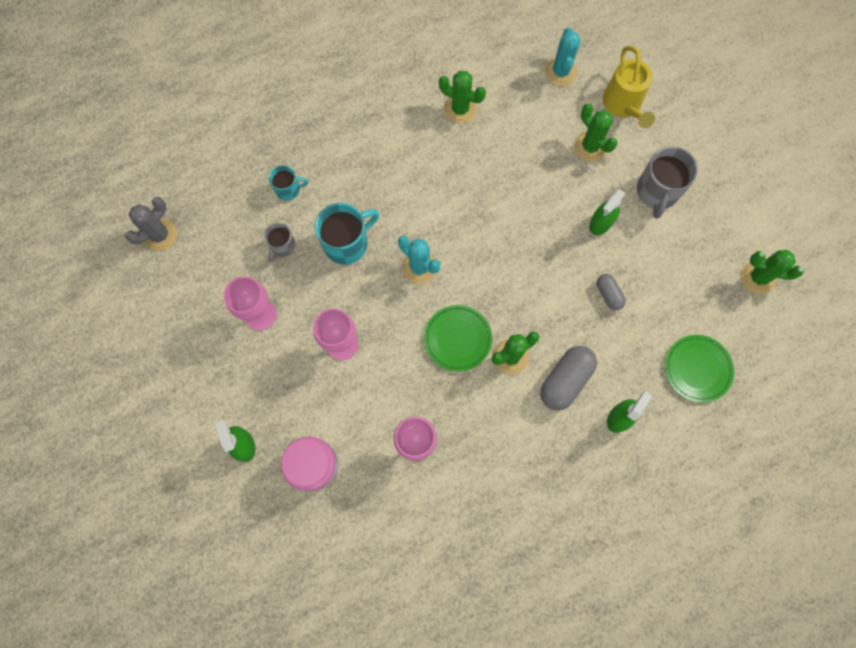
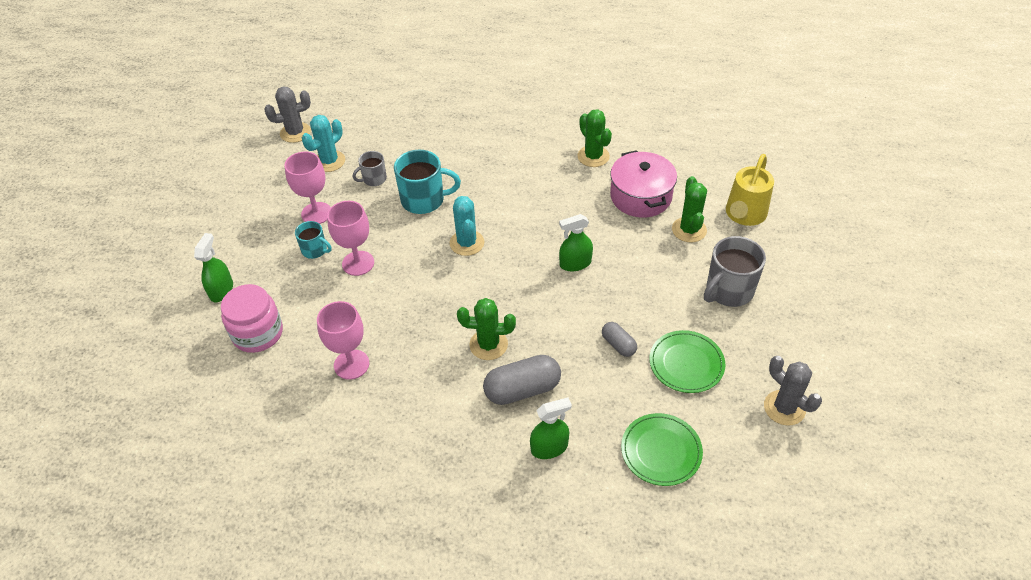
camera: 35 degrees right, 25 degrees down
(288, 189) = (411, 147): turquoise mug -> turquoise mug (315, 250)
(457, 338) = (454, 308): green plate -> green plate (686, 363)
(529, 132) = (640, 196): none -> pink pot
(560, 72) = (703, 168): turquoise cactus -> turquoise cactus (329, 161)
(601, 223) = (654, 288): green spray bottle -> green spray bottle (575, 263)
(608, 294) = (618, 345): grey capsule -> grey capsule turned 45 degrees counterclockwise
(758, 277) = (784, 408): green cactus -> grey cactus

